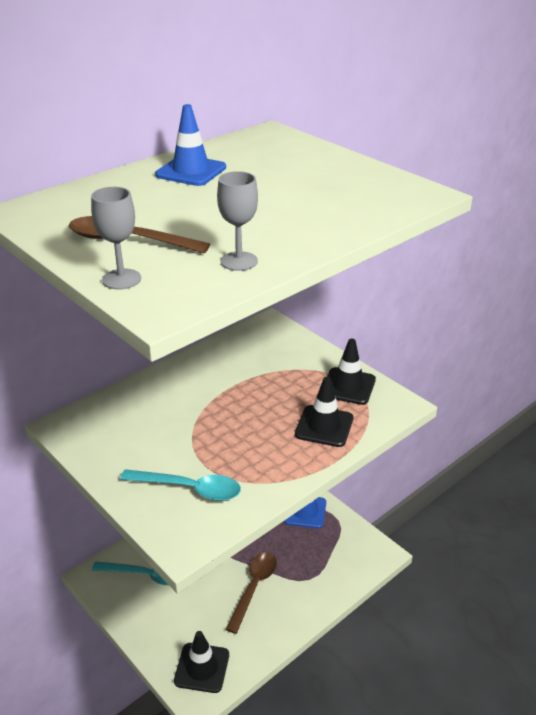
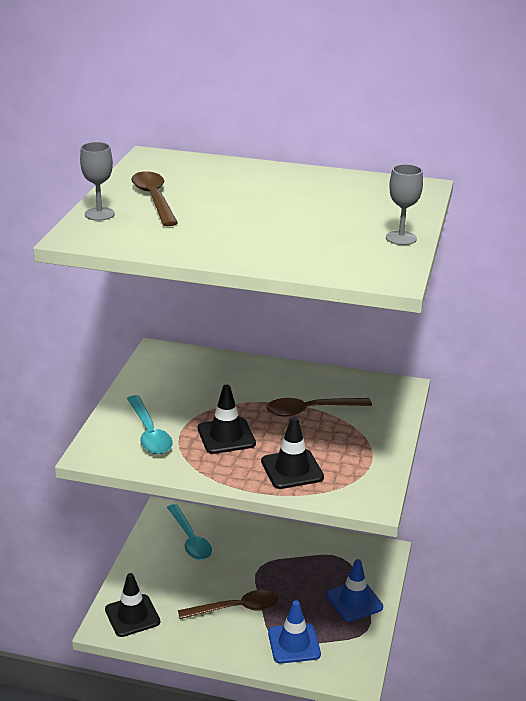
camera: 55 degrees right, 5 degrees down
(191, 171) = (293, 183): blue traffic cone -> blue traffic cone (294, 643)
(239, 261) = (170, 240): grey goblet -> grey goblet (401, 238)
(253, 380) = (310, 410): none -> brown spoon
(348, 386) = (363, 463): black traffic cone -> black traffic cone (226, 436)

